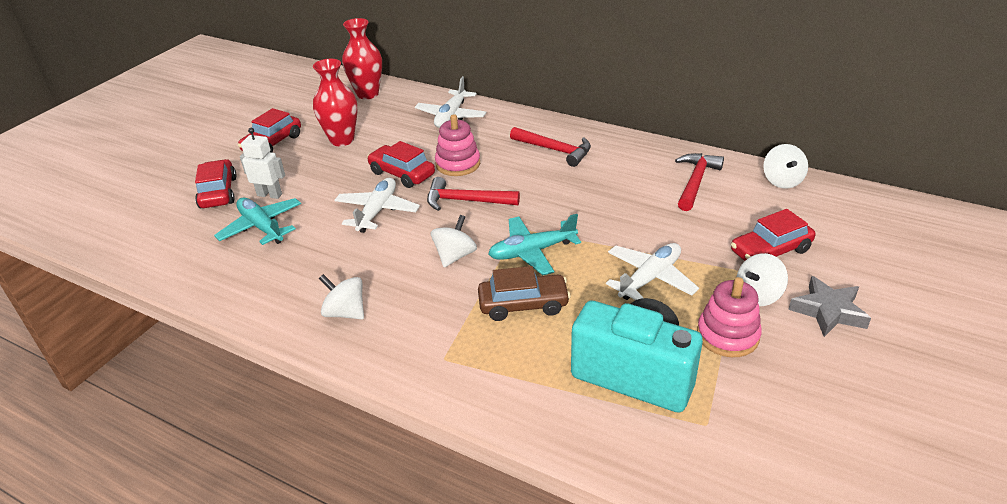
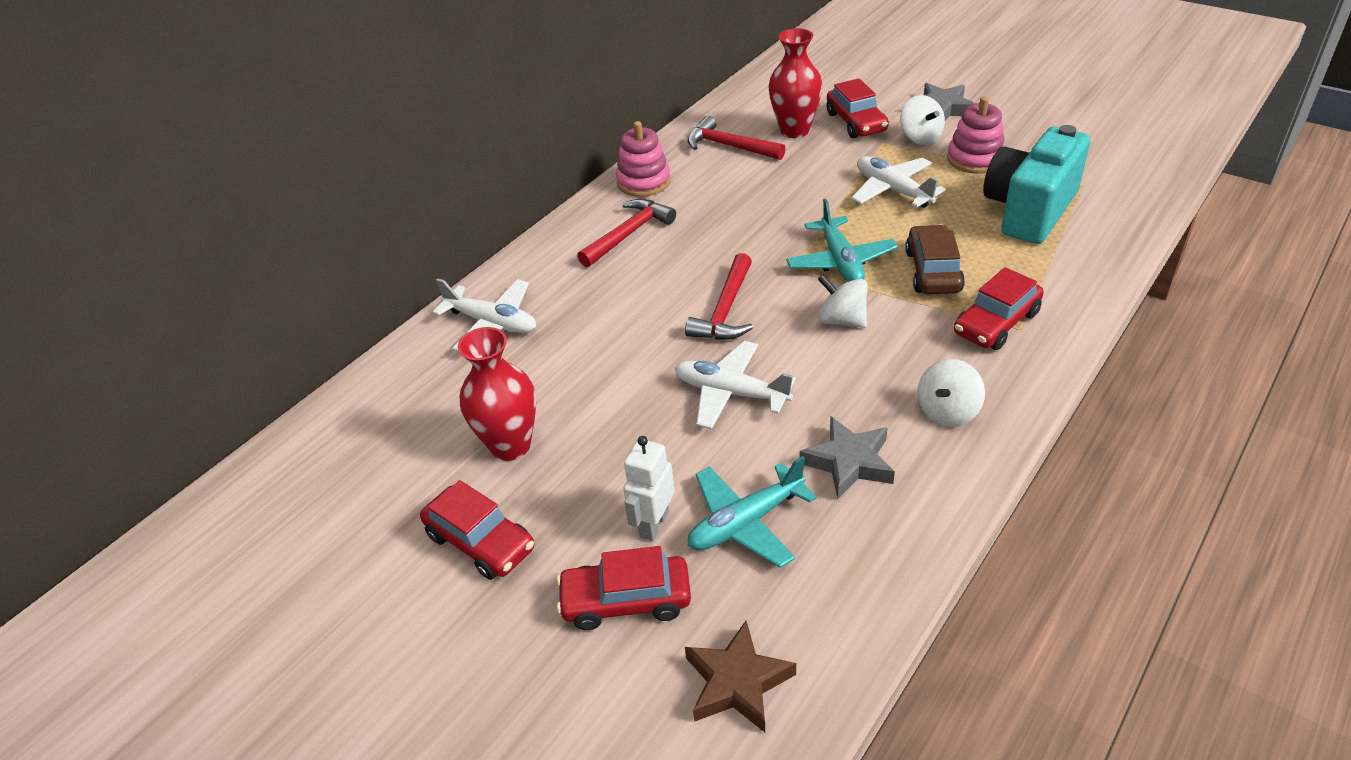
camera: 80 degrees left, 5 degrees up
(152, 234) = (737, 682): none -> brown star
(303, 266) = (849, 462): none -> grey star
(367, 94) = (362, 422): red vase -> red vase (794, 130)
(402, 174) = (640, 371): red car -> red car (996, 323)
(458, 164) = (632, 317): pink stacking toy -> pink stacking toy (643, 182)
(782, 181) = (742, 100): white spinning top -> none

